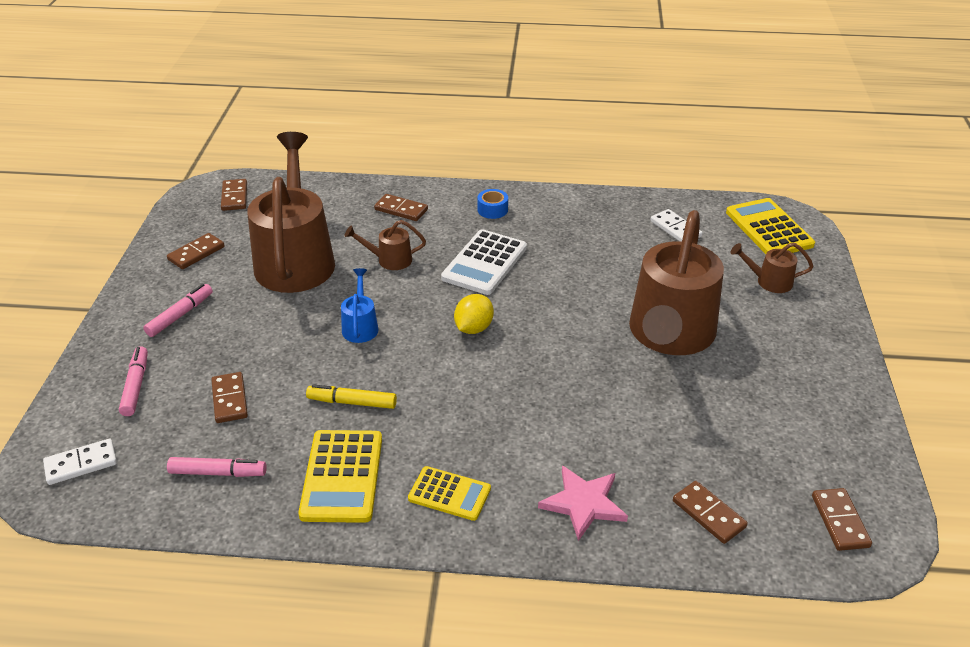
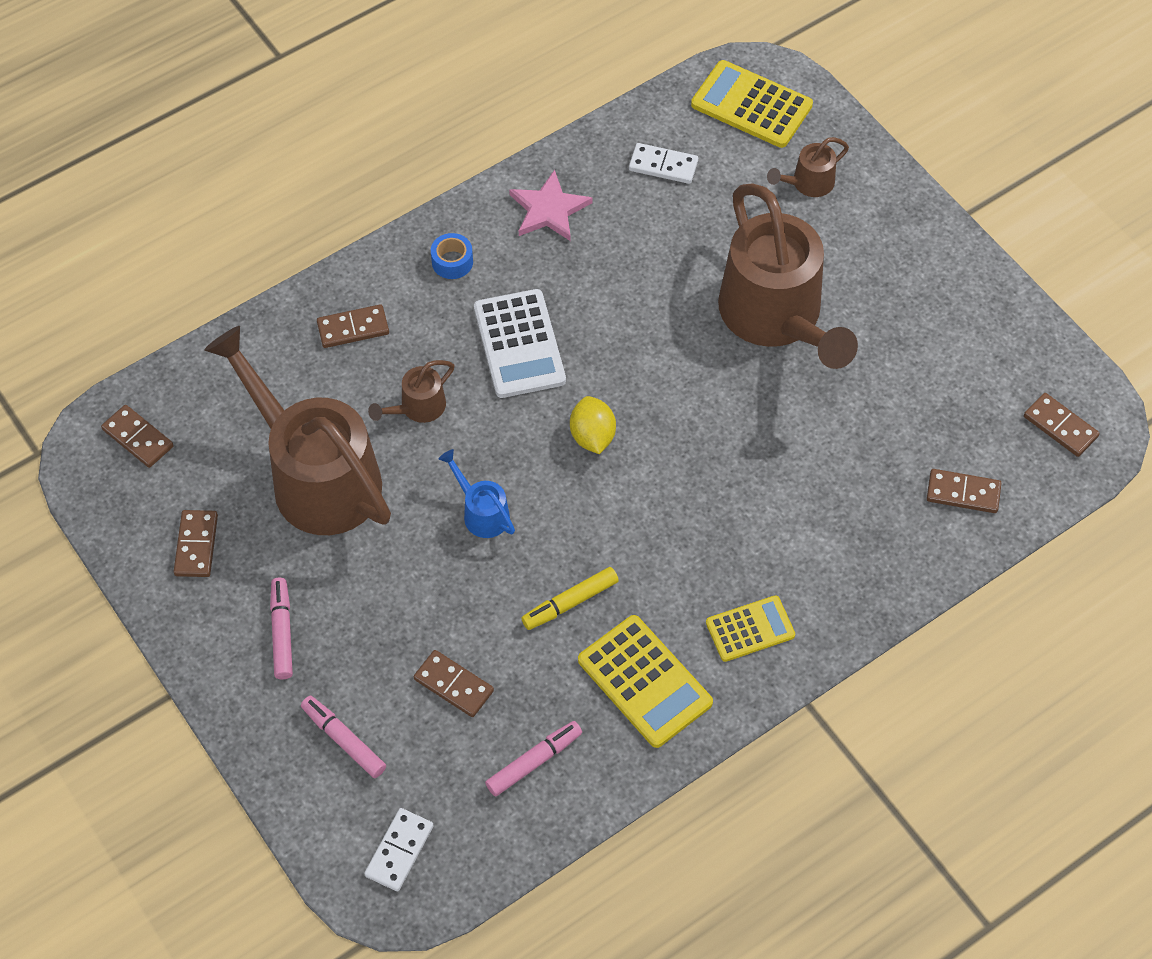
camera: 40 degrees left, 20 degrees up
(583, 503) = (862, 556): pink star -> pink star (549, 209)

